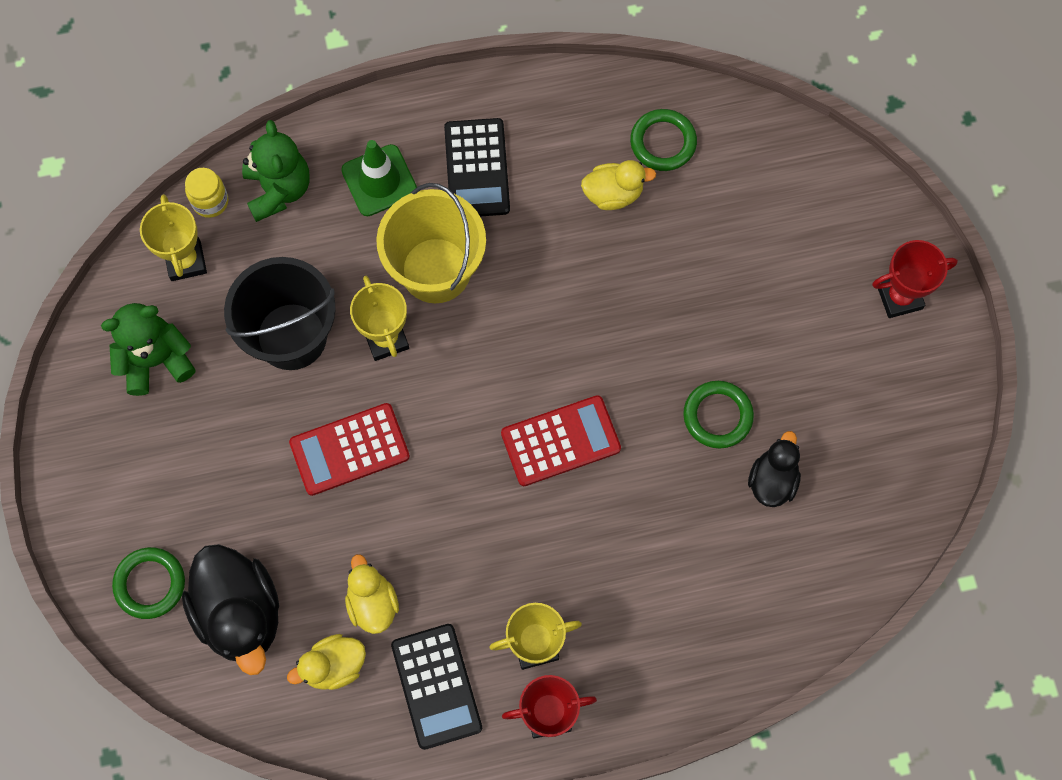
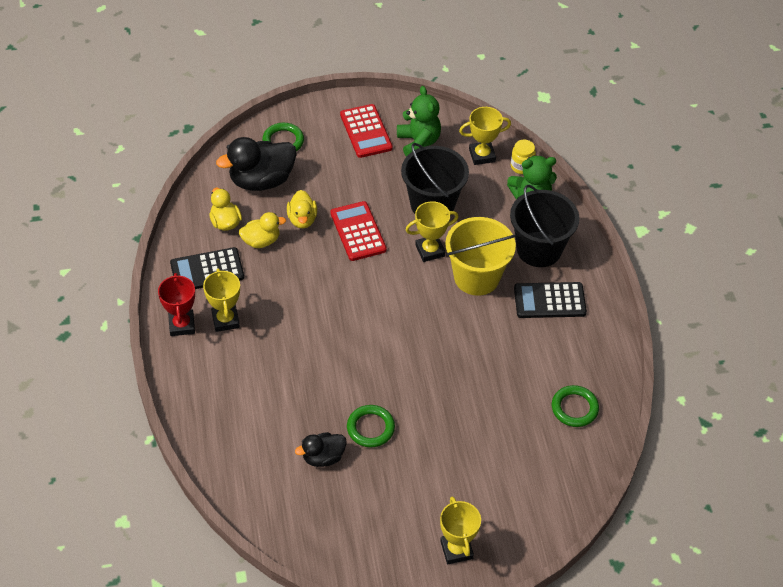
camera: 90 degrees right, 20 degrees down
(379, 180) = (539, 249): green traffic cone -> black bucket
(560, 441) = (357, 339): red calculator -> red calculator (366, 131)
(613, 194) = (534, 376): yellow duck -> yellow duck (302, 219)
(772, 480) = (323, 457): black duck -> black duck turned 135 degrees clockwise
(899, 297) = (456, 550): red trophy -> yellow trophy

